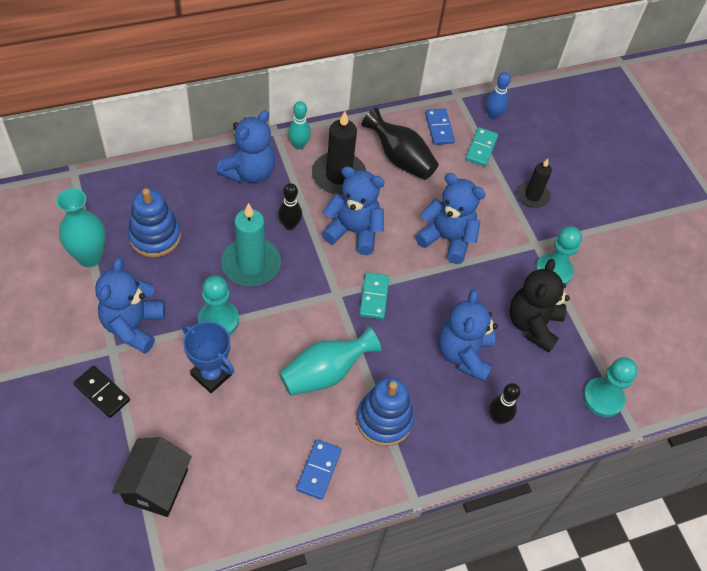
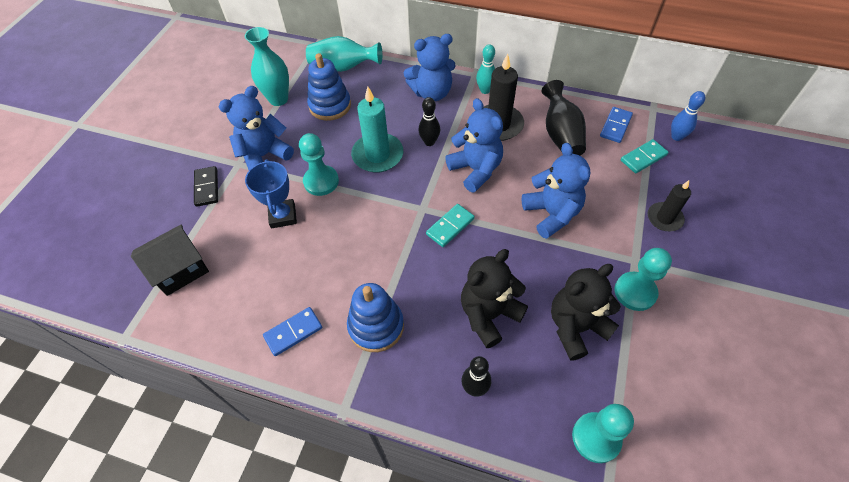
camera: 45 degrees right, 0 degrees up
(325, 373) = (362, 262): turquoise vase -> turquoise vase (343, 67)
(464, 354) = (489, 315): blue teddy bear -> black teddy bear

